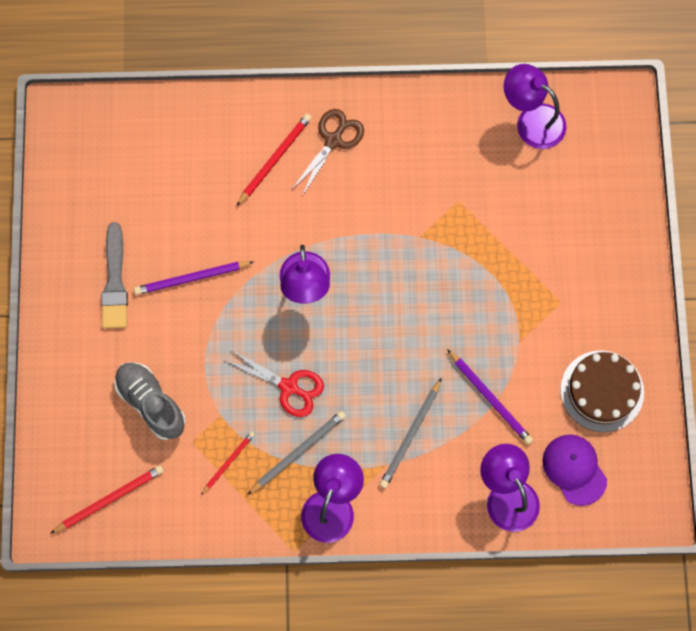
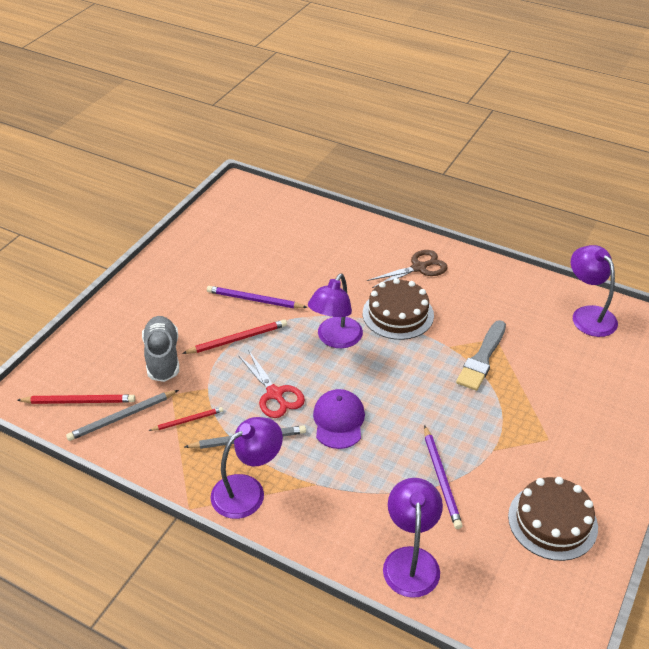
camera: 30 degrees right, 30 degrees down
(115, 282) = (199, 280): grey brush -> grey brush (482, 358)
(274, 159) = (367, 261): red pencil -> red pencil (237, 339)
(347, 219) = (398, 314): none -> brown cake
(410, 435) = (352, 472): grey pencil -> grey pencil (122, 417)
(574, 469) = (490, 572): purple cap -> purple cap (338, 421)

